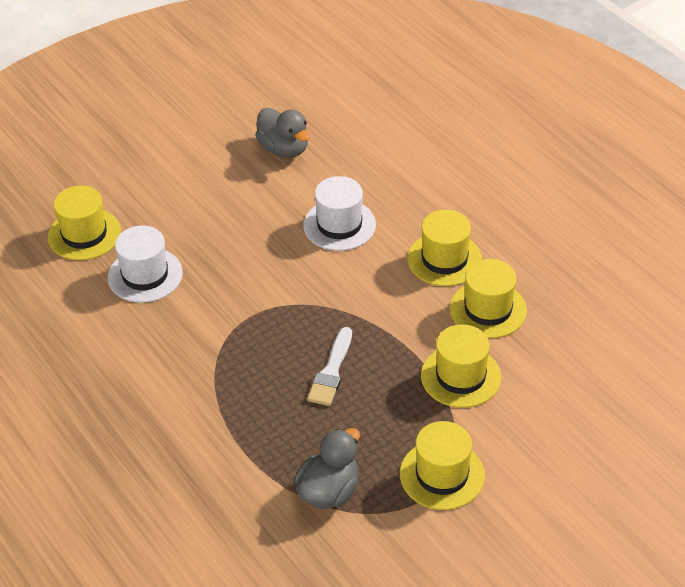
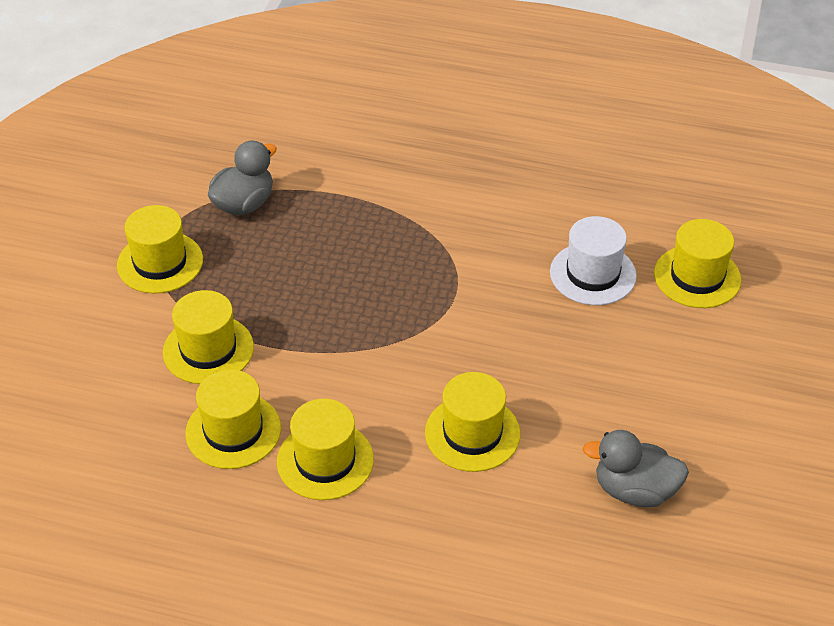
camera: 140 degrees right, 0 degrees up
(329, 491) = (244, 204): grey duck -> grey duck turned 135 degrees counterclockwise
(331, 371) = (331, 289): white brush -> none
(339, 225) = (472, 433): white hat -> yellow hat

